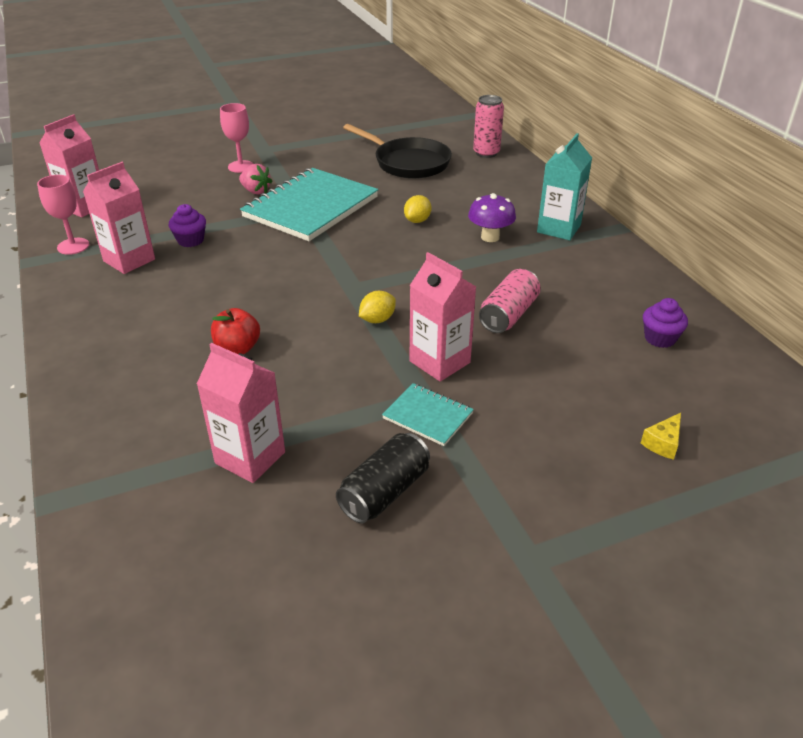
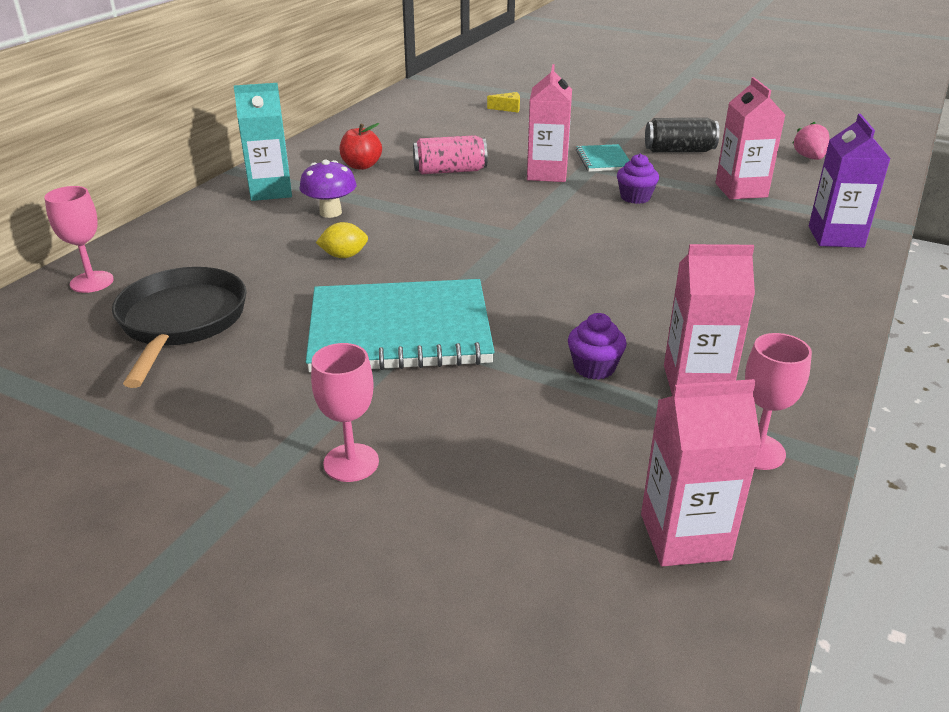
camera: 130 degrees left, 5 degrees down
(110, 440) = (835, 237): none -> purple carton
(238, 348) = (677, 243): red apple -> red apple (361, 166)
(256, 191) = (413, 396): pink strawberry -> pink strawberry (809, 157)
(377, 320) = (540, 209): yellow lemon -> none
(486, 153) = (92, 282): pink can -> pink goblet
(660, 338) = (401, 127): purple cupcake -> purple cupcake (635, 197)

